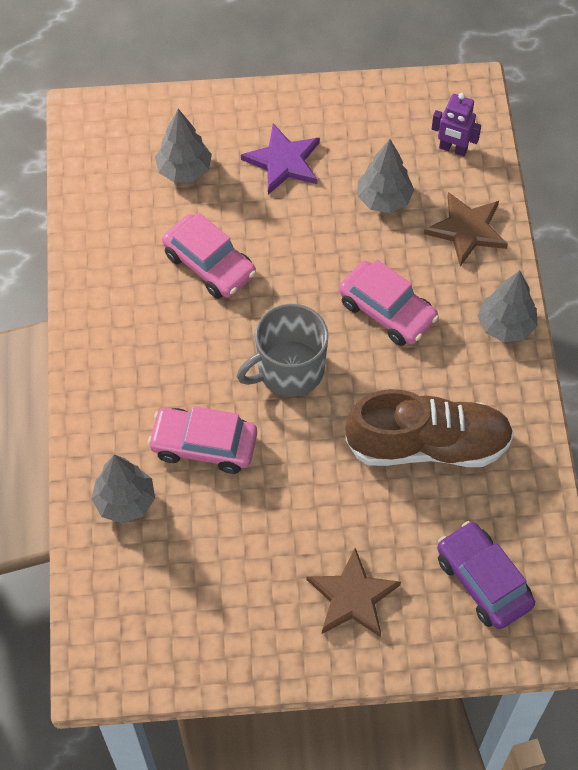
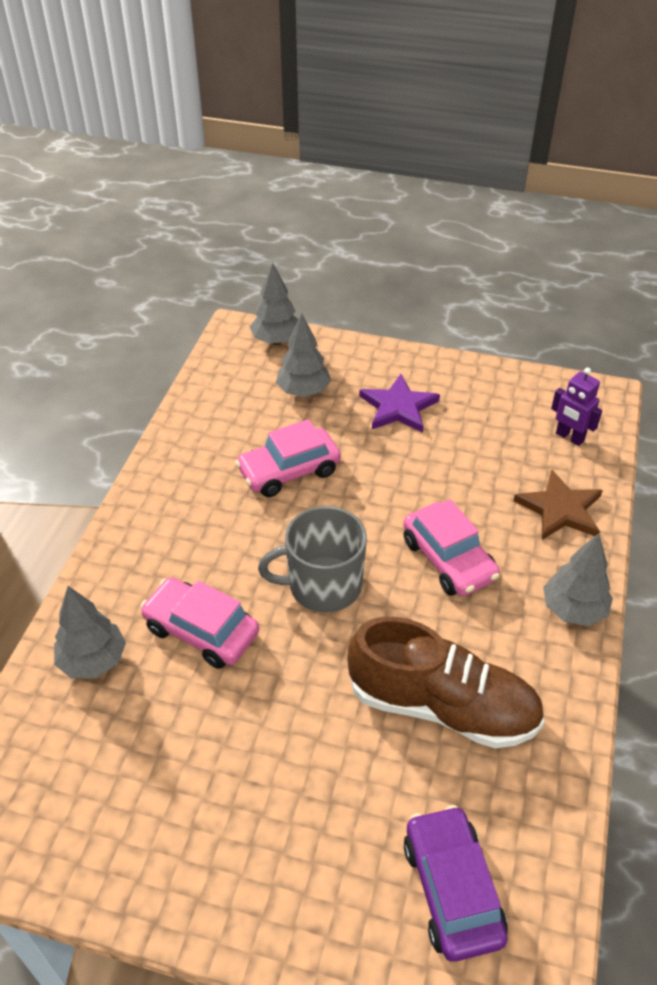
camera: 20 degrees right, 15 degrees down
(209, 264) = (289, 471): pink car -> pink car turned 90 degrees clockwise
(352, 597) = (286, 851): brown star -> none
(384, 199) = (483, 461): grey tree -> grey tree (276, 340)

